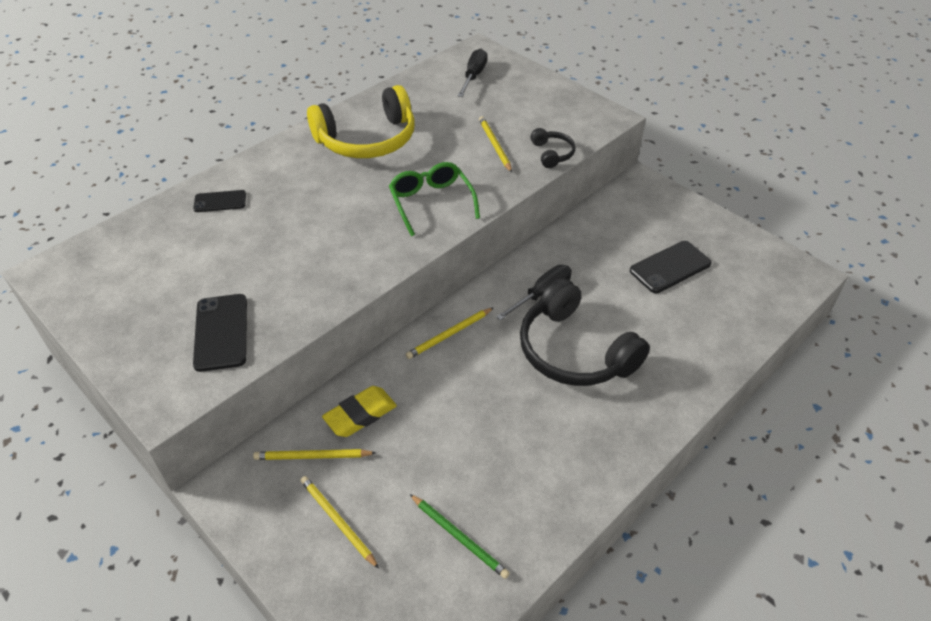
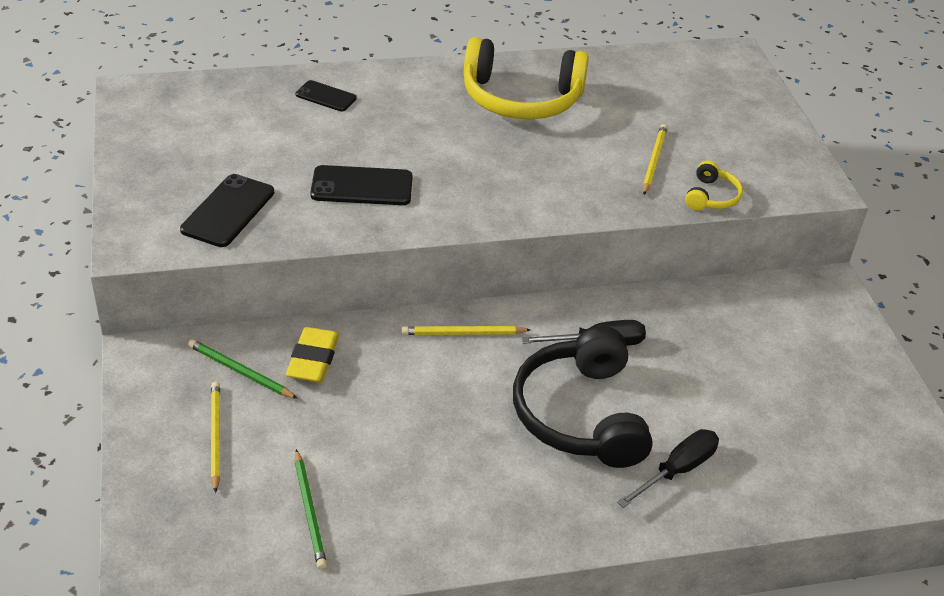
camera: 30 degrees right, 5 degrees down
(312, 456) = (240, 371): yellow pencil -> green pencil
(360, 415) = (313, 360): yellow eraser -> yellow eraser turned 75 degrees counterclockwise
(431, 203) = (529, 188): green glasses -> none
(473, 76) = (700, 80): black screwdriver -> black screwdriver (677, 470)
(552, 153) = (711, 197): black headphones -> yellow headphones
(670, 267) = (775, 389): black phone -> black phone (362, 186)

